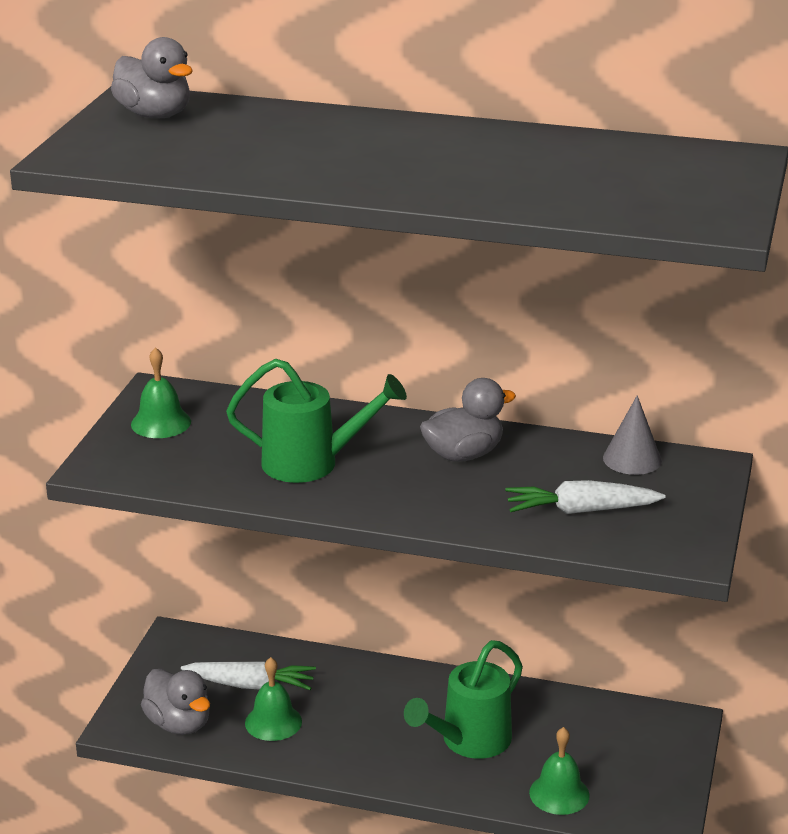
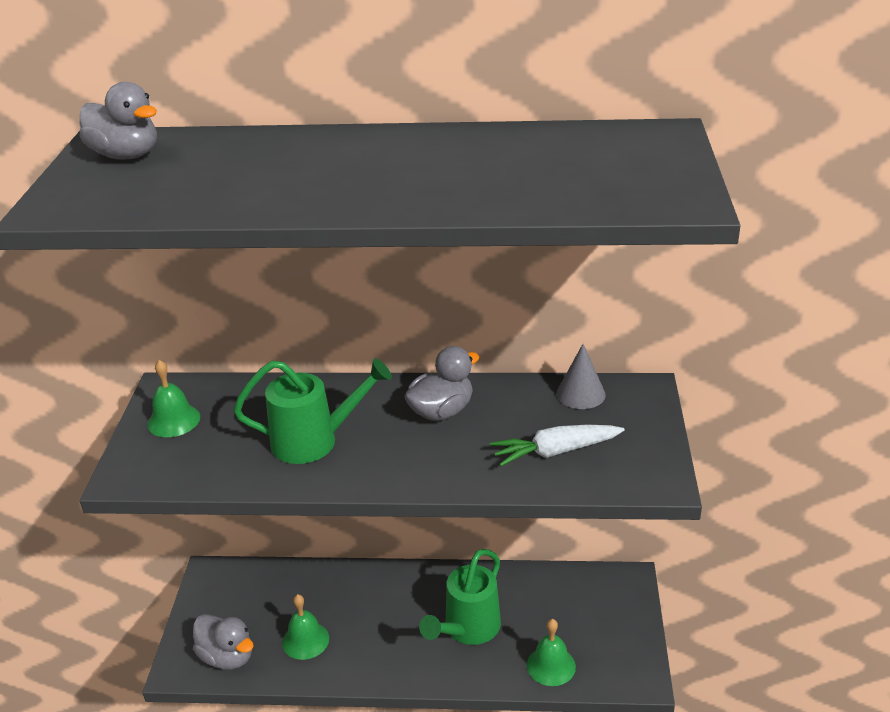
camera: 10 degrees left, 5 degrees up
(250, 685) = (280, 608): white carrot -> none

